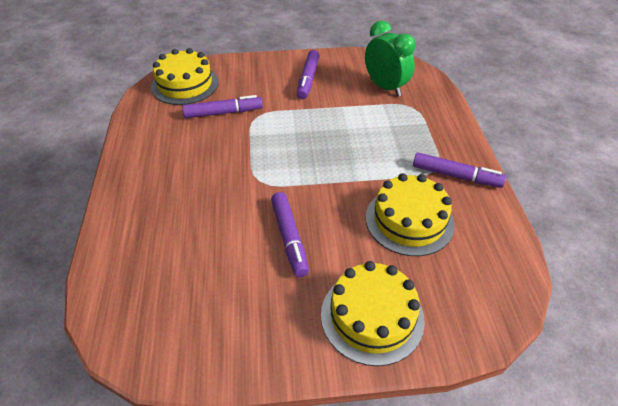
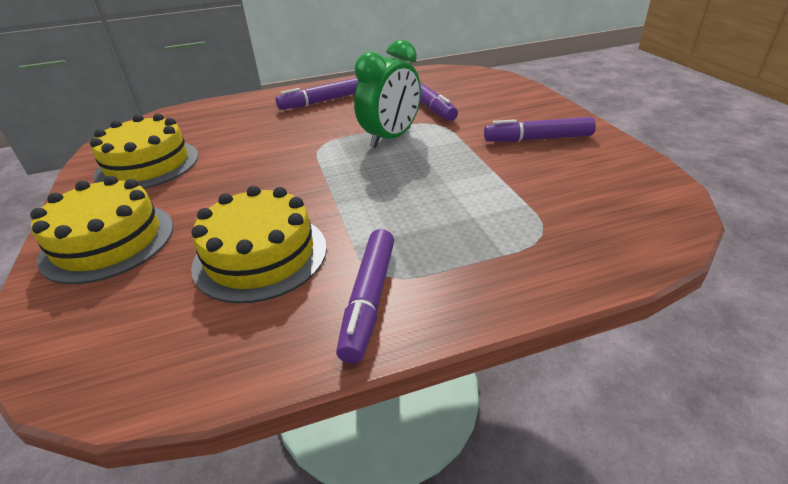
camera: 80 degrees right, 10 degrees down
(185, 84) = (466, 81): yellow cake -> yellow cake (148, 165)
(289, 238) = (235, 174): purple marker -> purple marker (321, 101)
(385, 87) = (577, 201): green clock -> green clock (391, 138)

